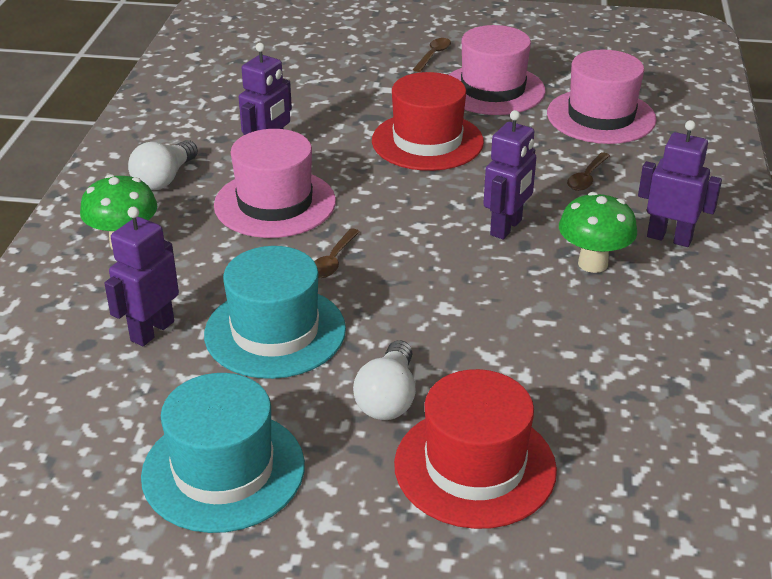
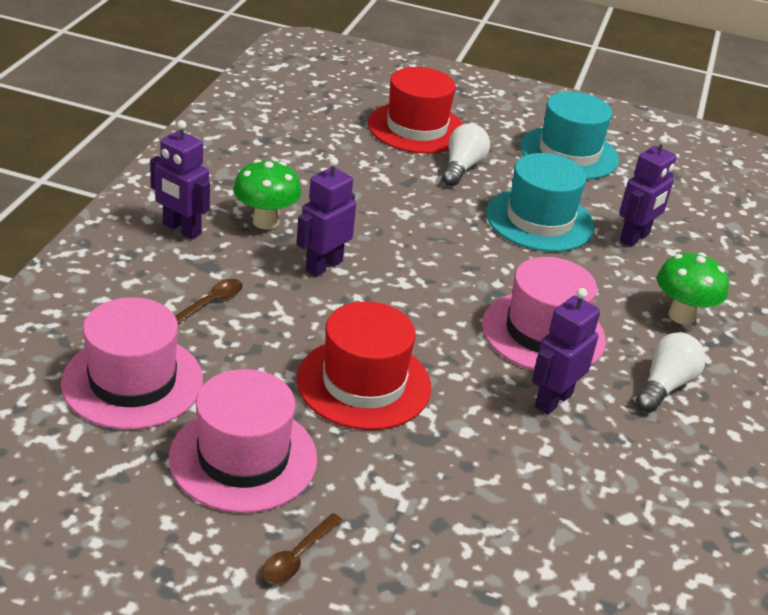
camera: 175 degrees left, 0 degrees up
(333, 260) = (489, 265): brown spoon -> none

